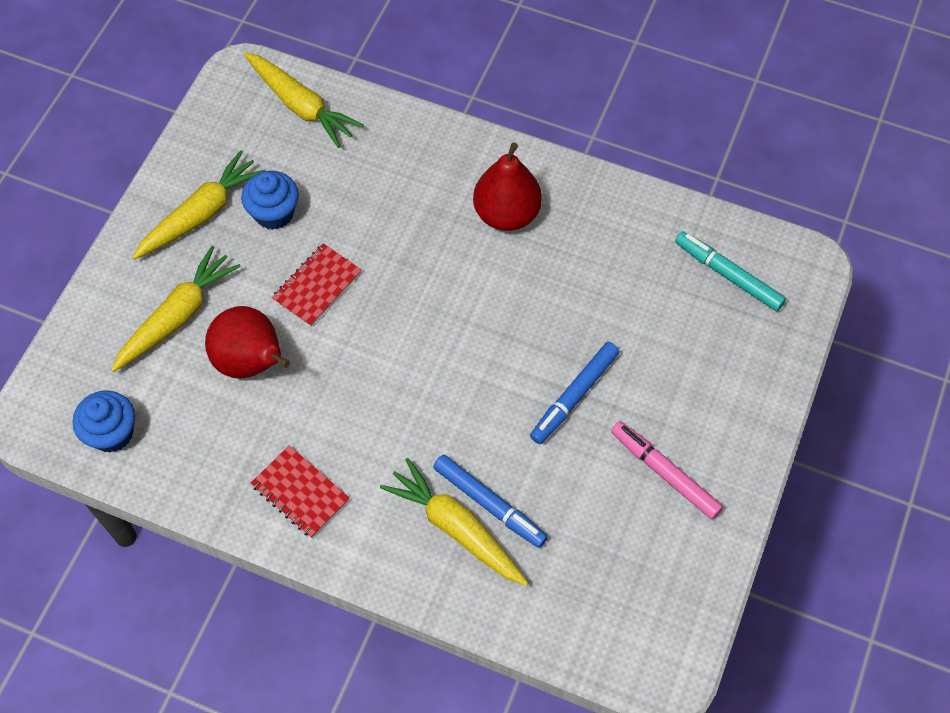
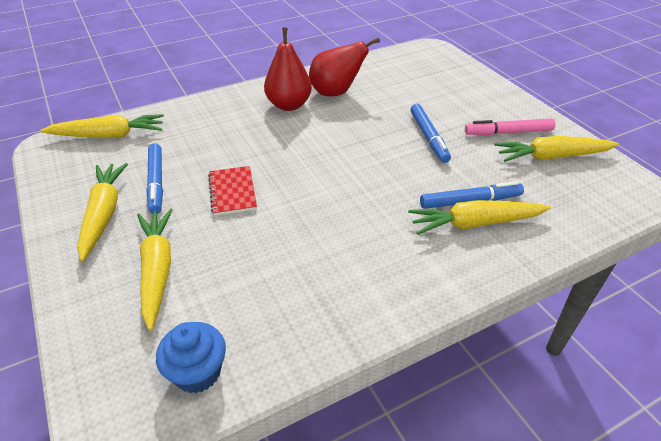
camera: 50 degrees left, 20 degrees down
(252, 362) = (245, 252): red pear -> red pear (336, 93)
(274, 213) = (156, 182): blue cupcake -> blue marker
(300, 492) = (375, 283): red notebook -> none
(652, 544) = (552, 157): none -> yellow carrot
(728, 275) = (411, 66): turquoise marker -> none

